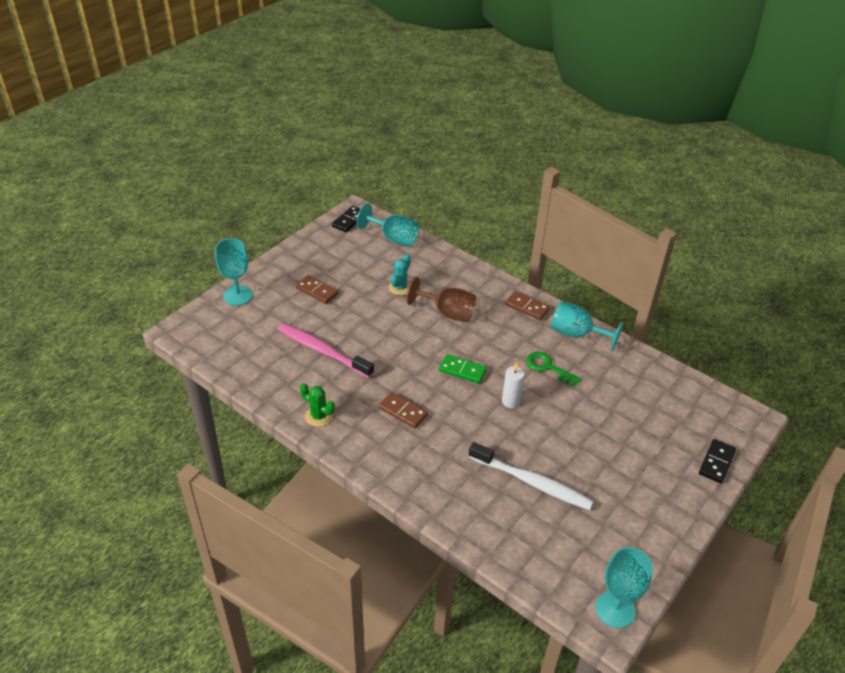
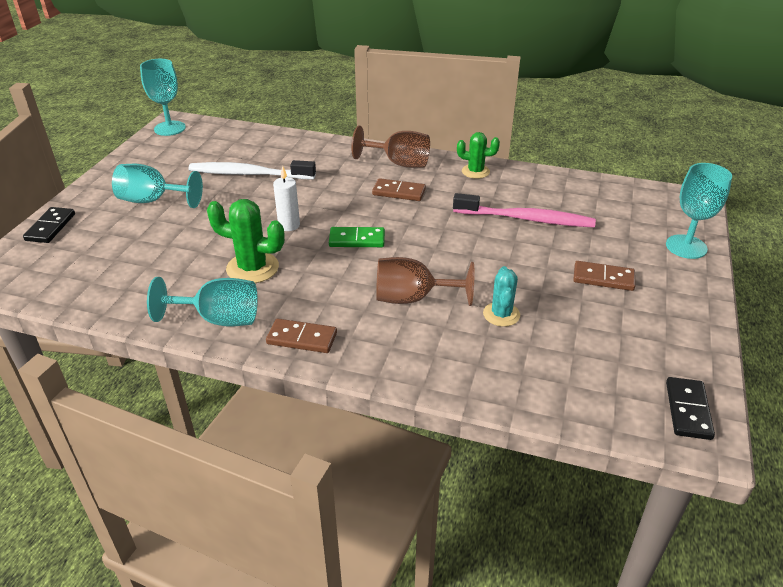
camera: 160 degrees right, 5 degrees down
(380, 451) = (399, 163): none -> brown goblet
(393, 238) = (582, 397): turquoise goblet -> turquoise goblet (152, 201)
(548, 367) = (252, 268): green key -> green cactus

